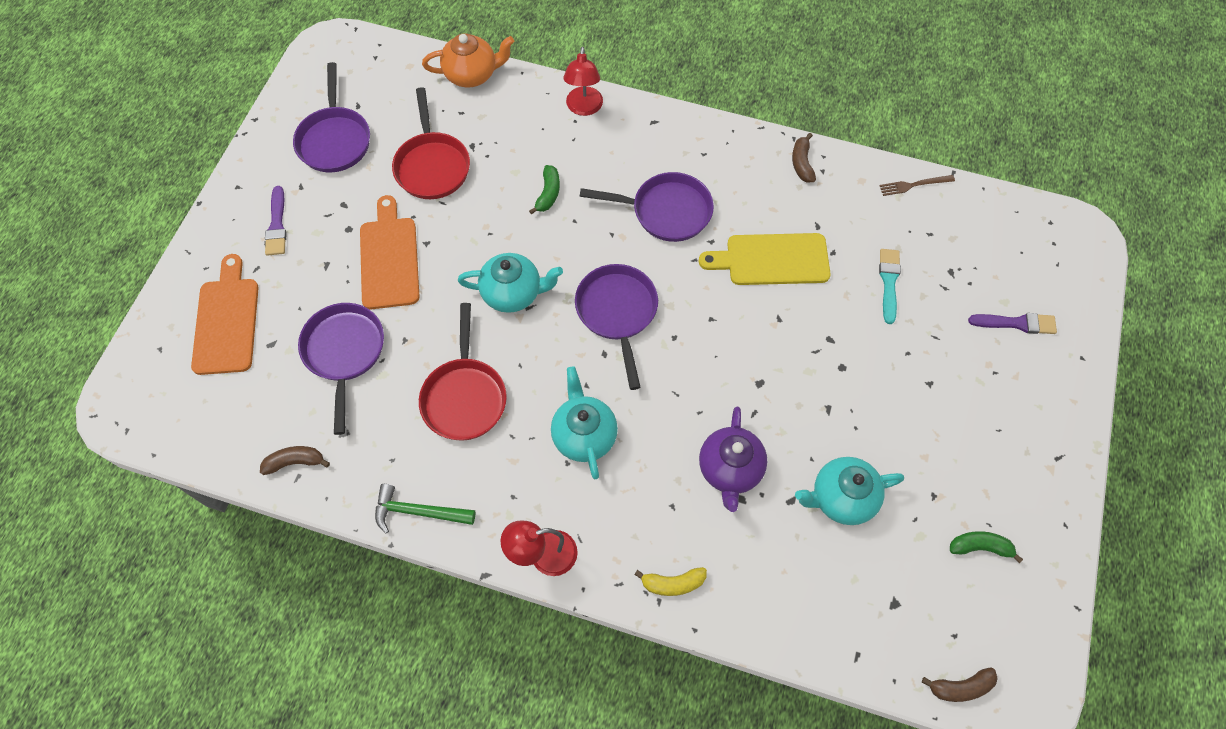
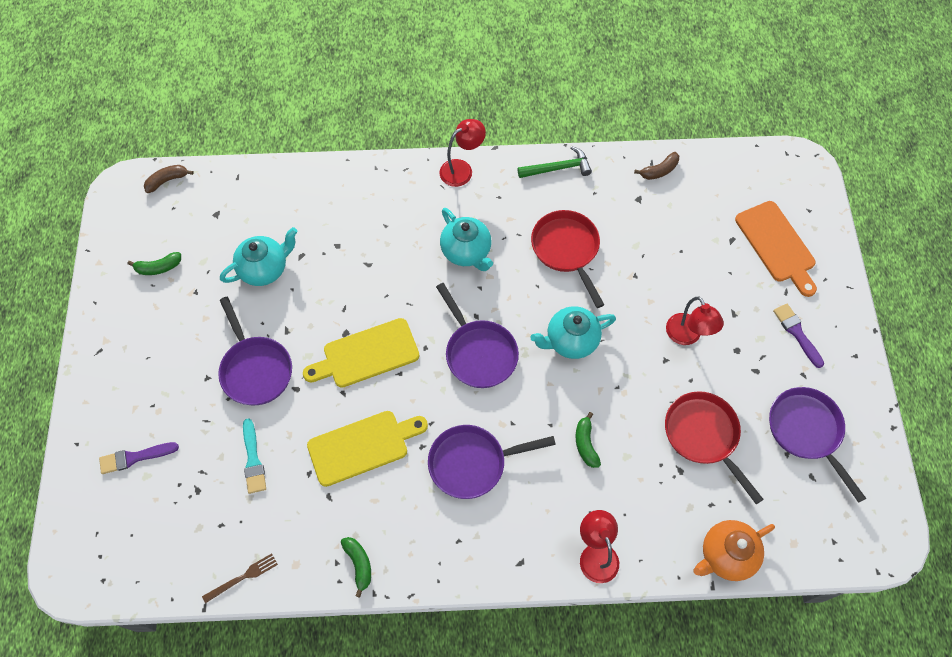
camera: 160 degrees right, 0 degrees up
(344, 352) = (673, 251): purple pan -> purple pan (255, 369)
(389, 258) = (687, 336): orange cutting board -> red lamp
(673, 583) = (369, 180): yellow banana -> none
(730, 469) = (351, 262): purple teapot -> none
(742, 350) = (366, 354): none -> yellow cutting board
(802, 163) = (359, 564): brown banana -> green banana

